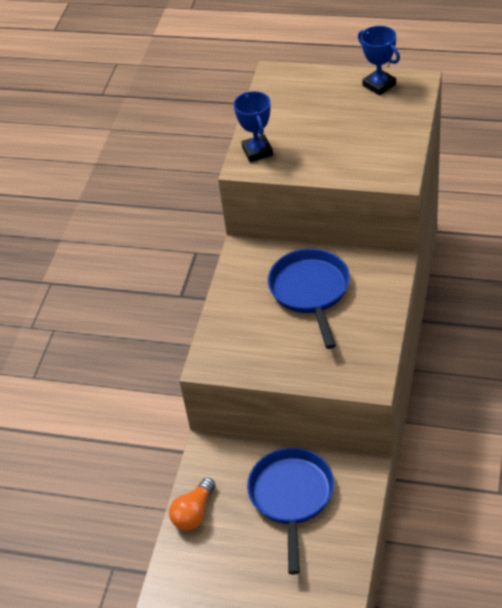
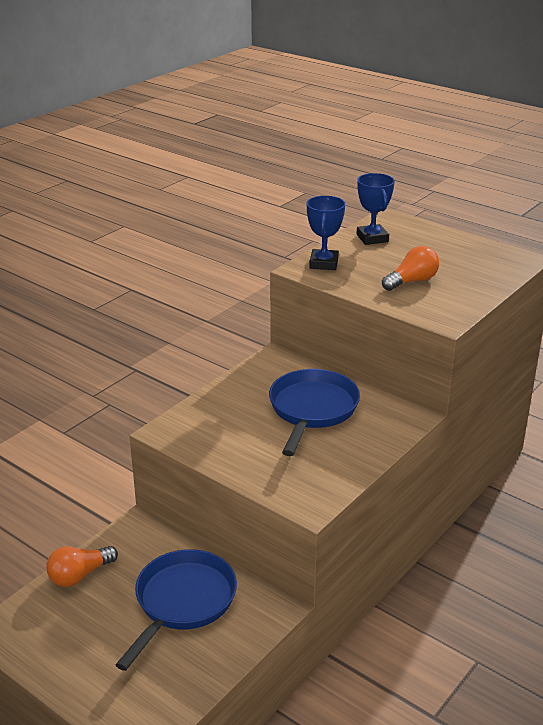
camera: 20 degrees right, 15 degrees down
(344, 144) = (412, 281): none -> orange light bulb
(379, 85) = (482, 251): blue trophy -> blue trophy (372, 238)

